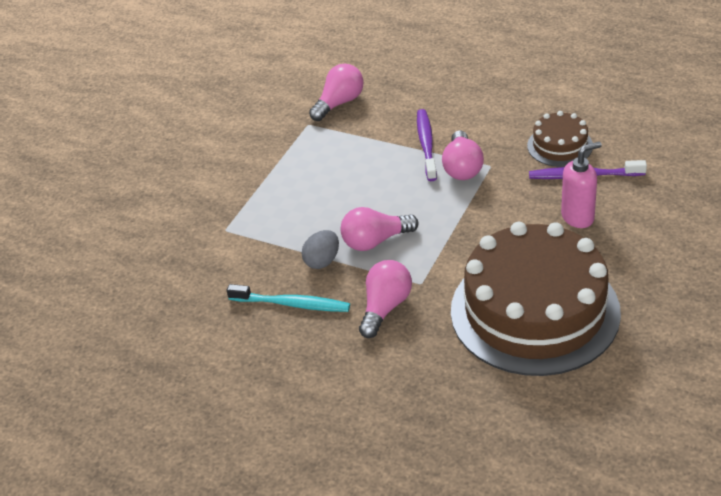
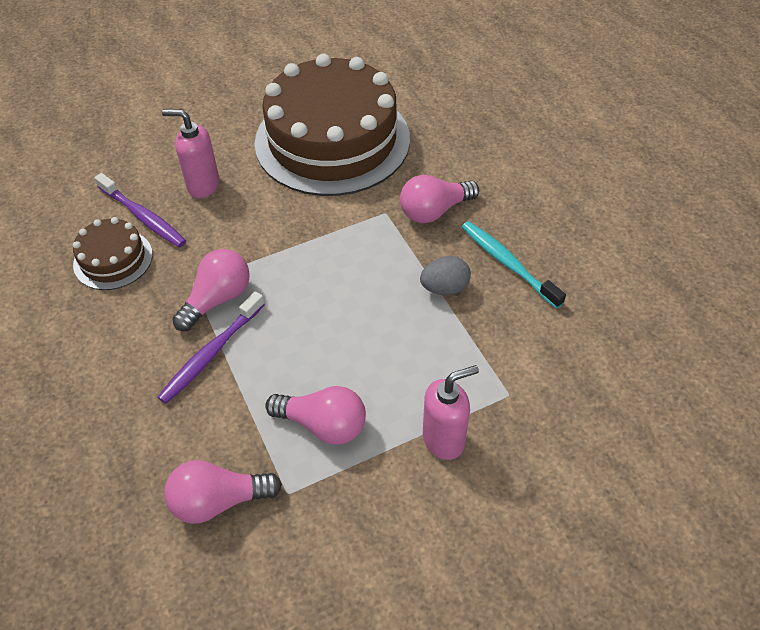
camera: 145 degrees left, 10 degrees up
(245, 188) = (444, 439): none -> pink soap dispenser
(375, 241) = (379, 276): pink light bulb -> pink light bulb (323, 425)

